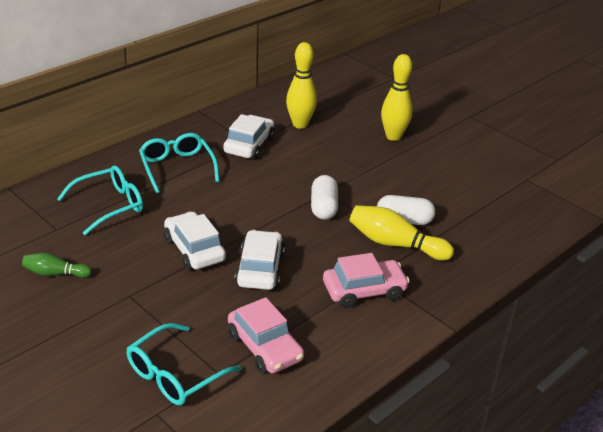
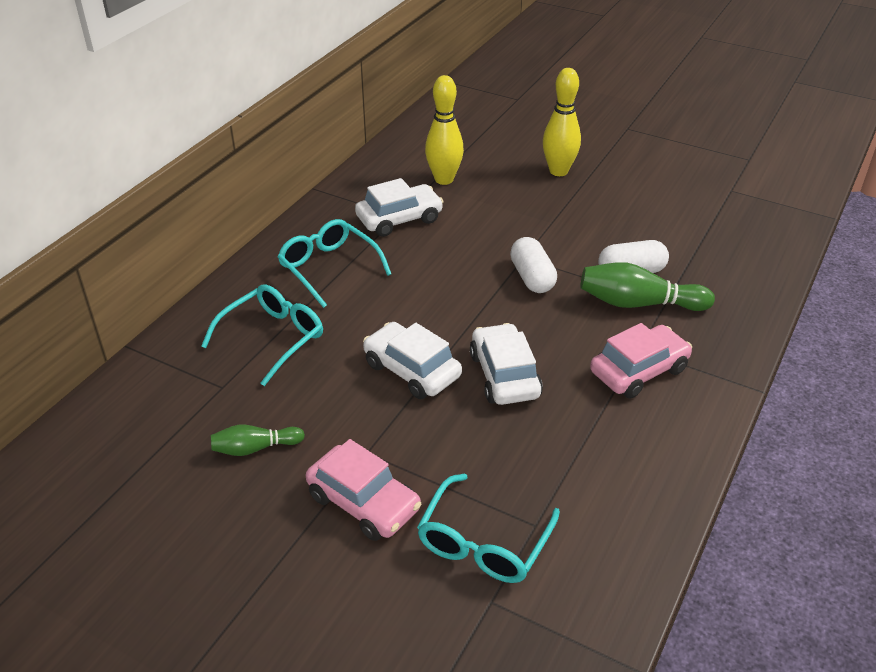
camera: 15 degrees left, 5 degrees up
(249, 145) = (399, 219): white car -> white car turned 60 degrees clockwise
(265, 347) = (568, 474): pink car -> pink car (364, 502)
(395, 244) = (638, 303): yellow bowling pin -> green bowling pin

